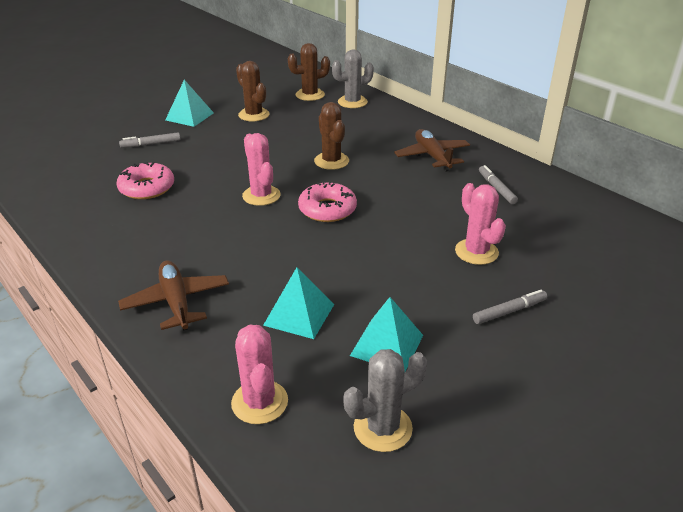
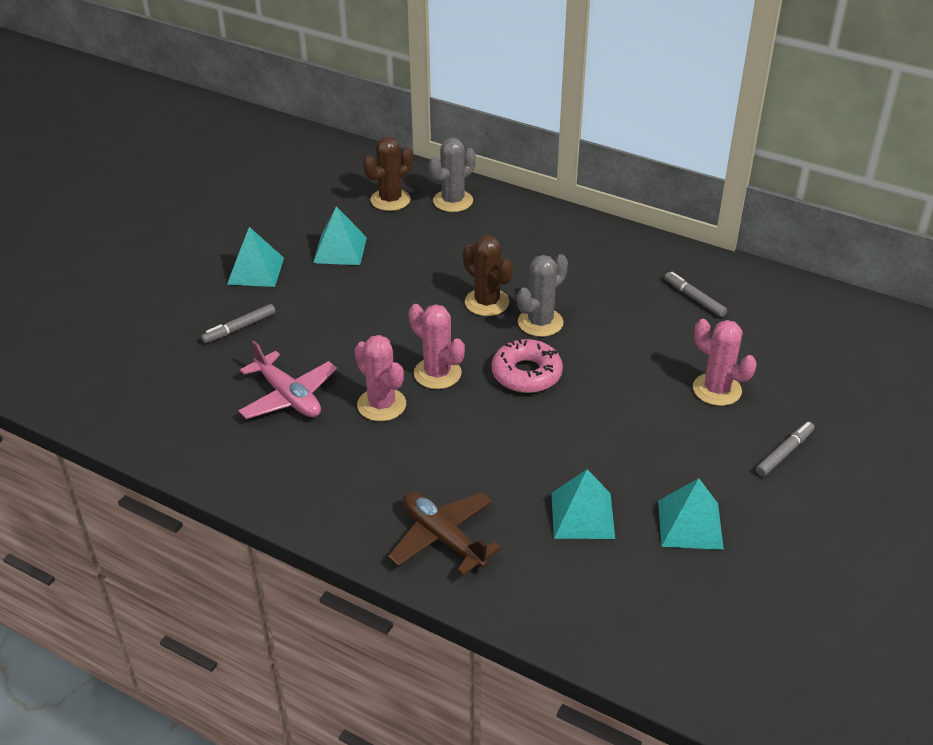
camera: 20 degrees left, 5 degrees up
(147, 188) = (288, 396): pink donut -> pink plane
(254, 115) = (340, 250): brown cactus -> turquoise pyramid
(259, 402) = (607, 621): pink cactus -> pink cactus (381, 405)
(382, 428) = (736, 610): grey cactus -> grey cactus (540, 322)
(432, 156) = (599, 268): brown plane -> none

